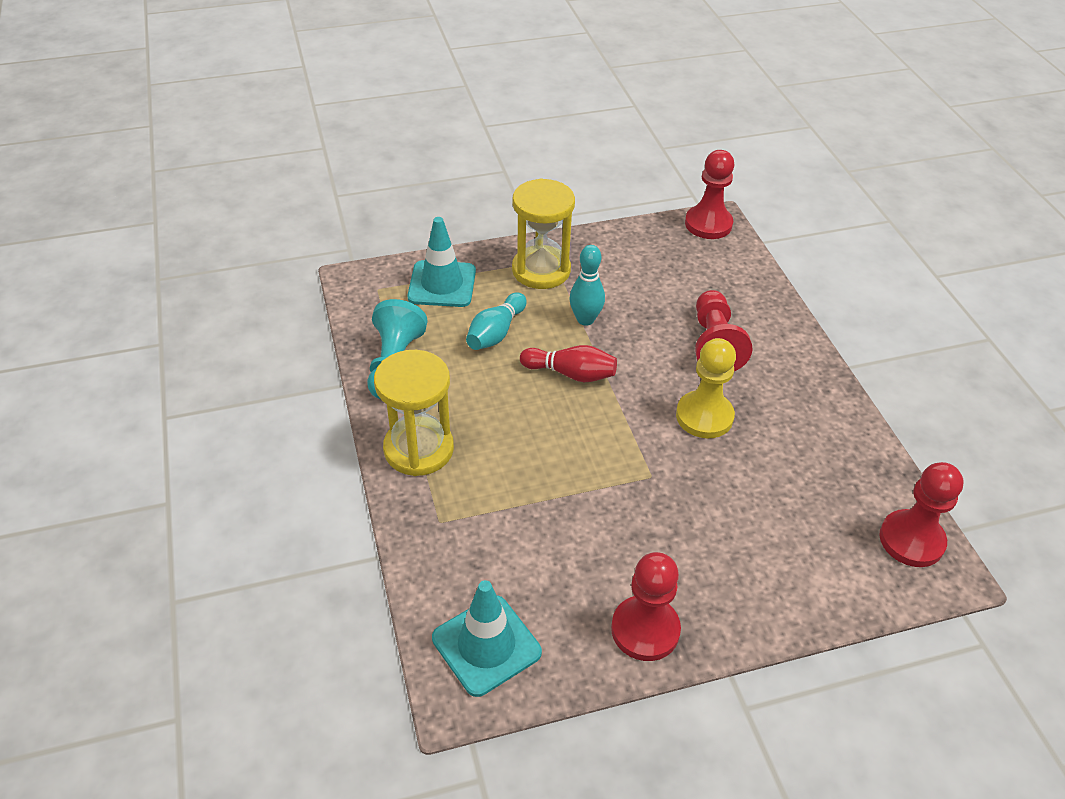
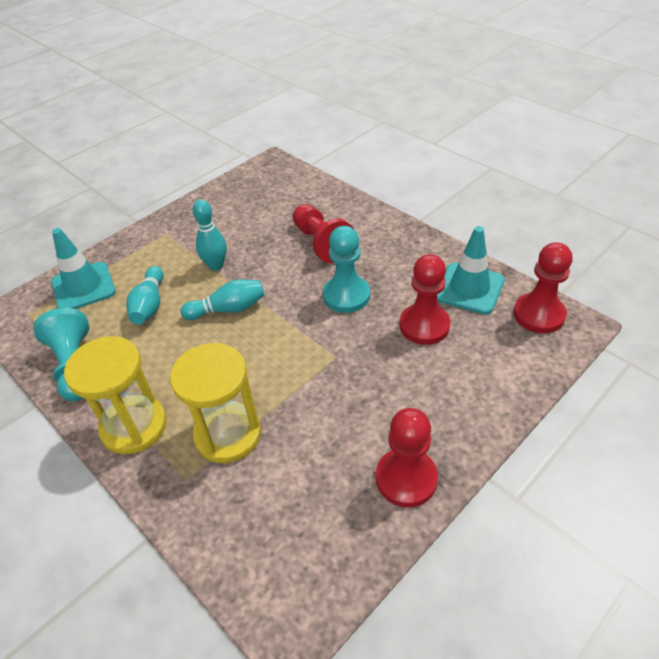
camera: 25 degrees left, 0 degrees up
(486, 645) = (288, 565): turquoise traffic cone -> turquoise traffic cone (469, 288)
(541, 270) = (160, 244): yellow hourglass -> yellow hourglass (228, 434)
(571, 374) = (228, 309): red bowling pin -> turquoise bowling pin
(704, 416) = (346, 296): yellow pawn -> turquoise pawn
(708, 224) = (266, 167): red pawn -> red pawn (424, 326)

